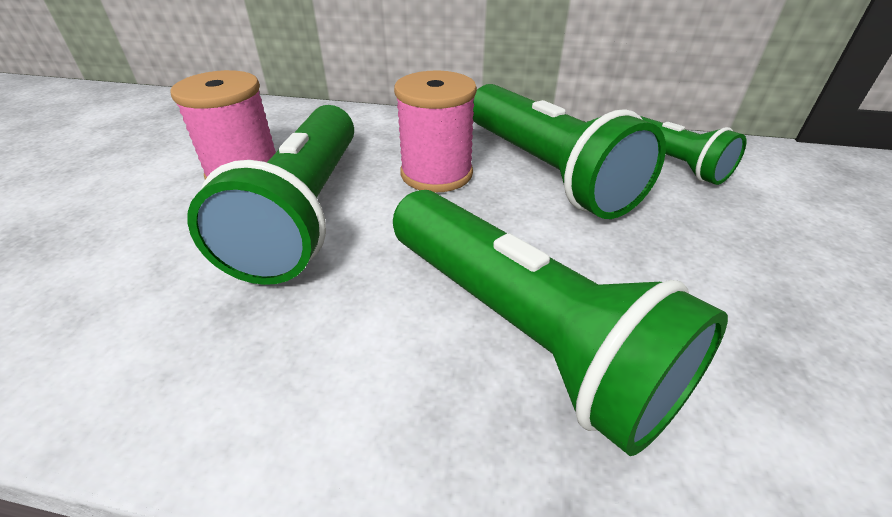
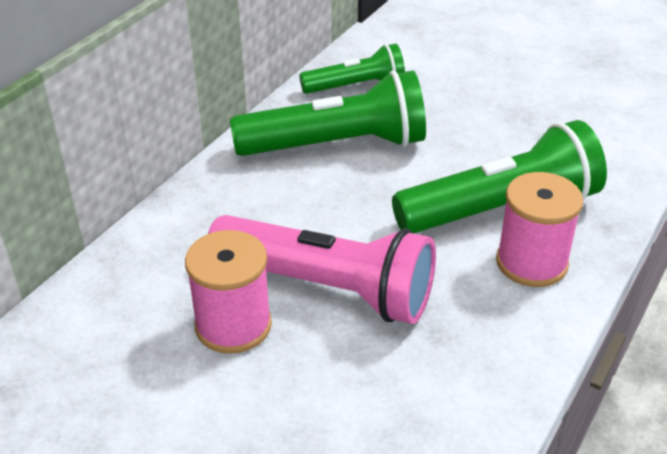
camera: 70 degrees left, 0 degrees up
(305, 212) = (327, 288): green flashlight -> pink flashlight
(436, 173) = (307, 203): pink spool -> pink spool (531, 263)

